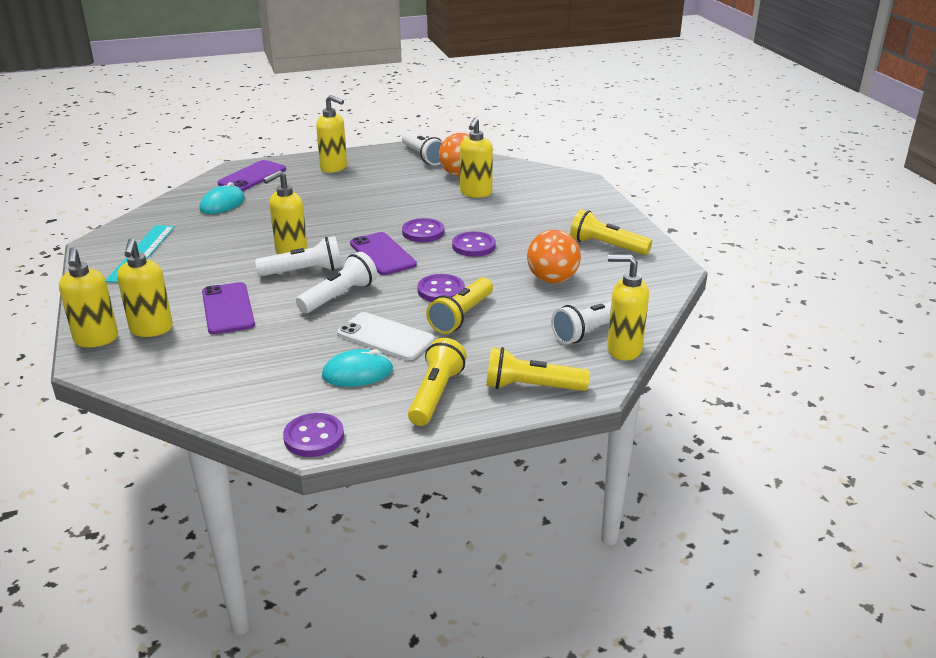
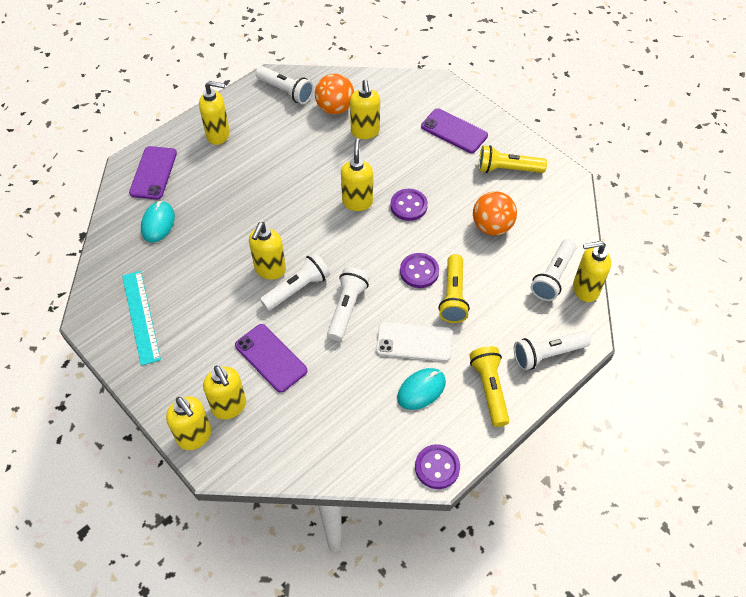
camera: 25 degrees left, 25 degrees up
(382, 254) = (344, 243): purple phone -> purple phone (454, 131)
(423, 232) = (357, 202): purple button -> yellow soap dispenser
(531, 387) = (547, 354): yellow flashlight -> white flashlight

